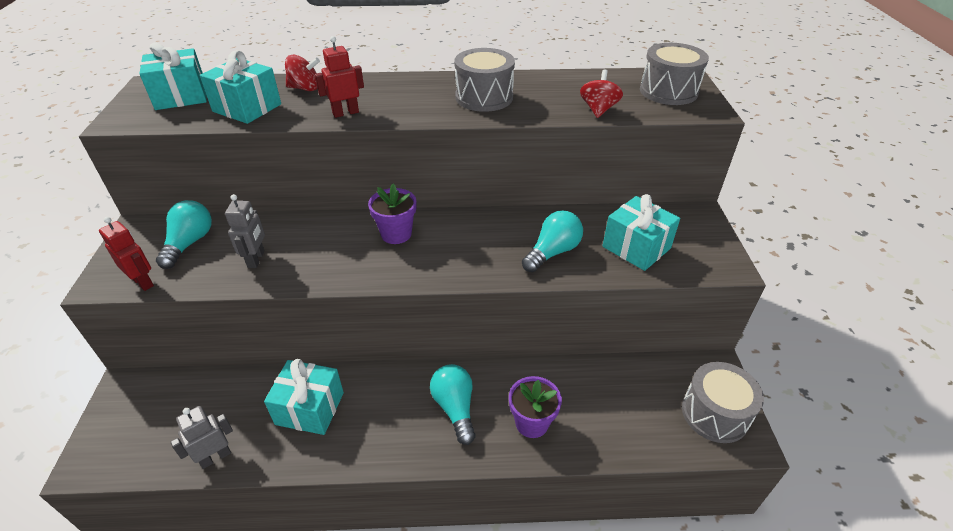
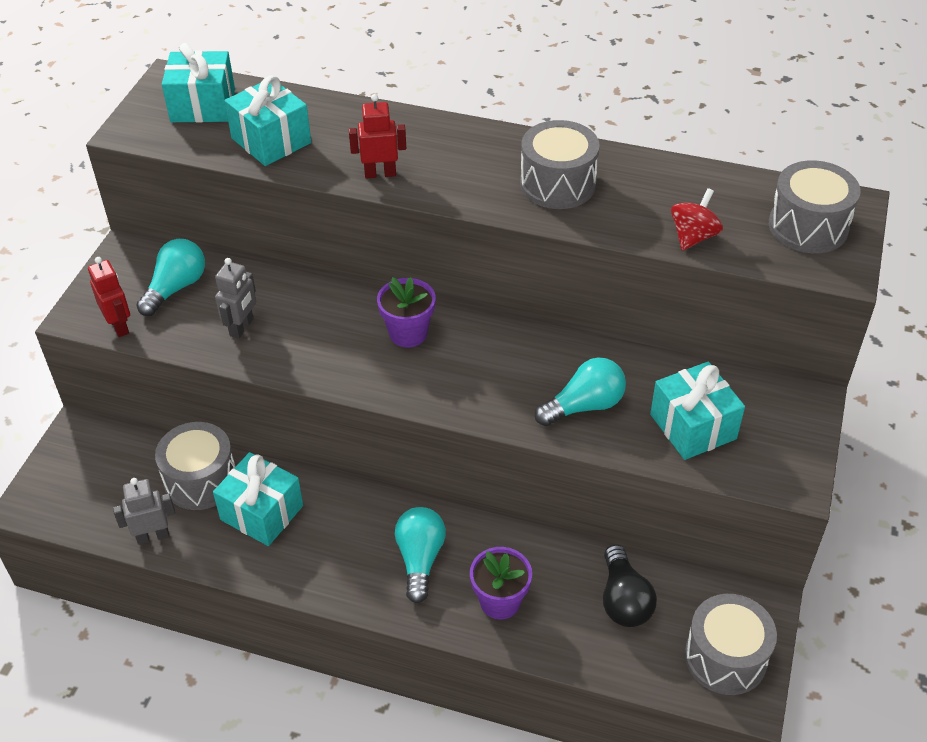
camera: 20 degrees right, 5 degrees up
(248, 396) = (201, 480): none -> grey drum
(305, 88) = (346, 122): red spinning top -> none
(621, 393) = (623, 600): none -> black light bulb

